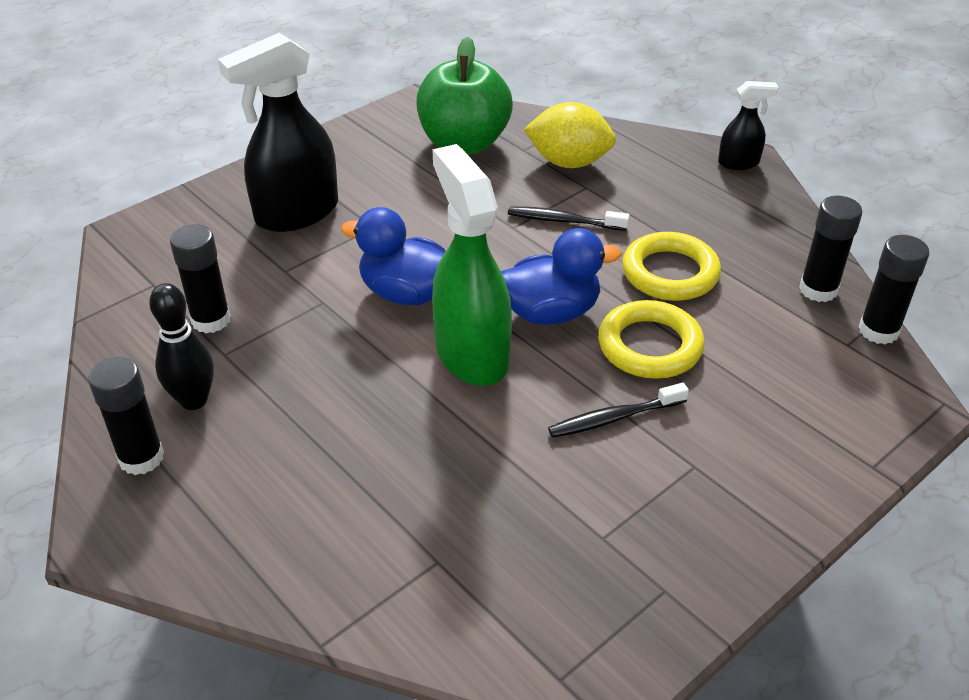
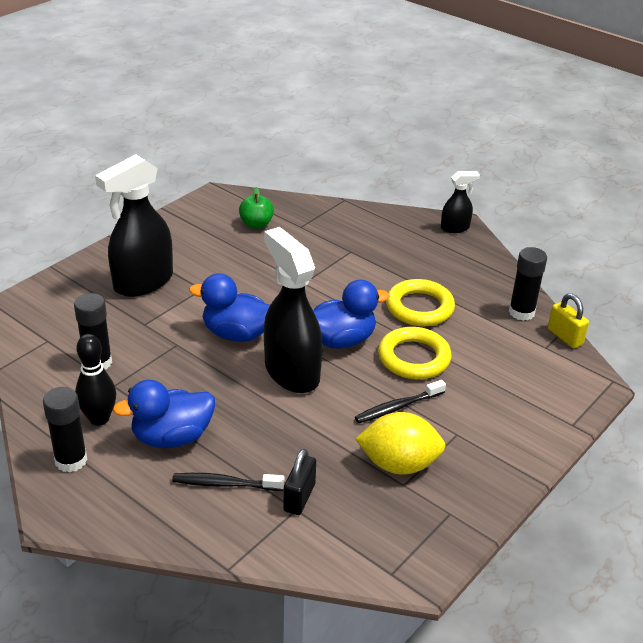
camera: 10 degrees left, 5 degrees down
(286, 436) = (172, 437): none -> blue duck
(446, 544) = (299, 497): none -> black padlock
(464, 143) = (256, 224): green apple -> green apple, size x0.50
(471, 354) = (291, 372): green spray bottle -> black spray bottle
(563, 221) = (339, 276): black toothbrush -> black toothbrush (225, 484)
(568, 162) = (335, 234): yellow lemon -> yellow lemon (398, 464)
(878, 331) = (565, 337): black glue stick -> yellow padlock

